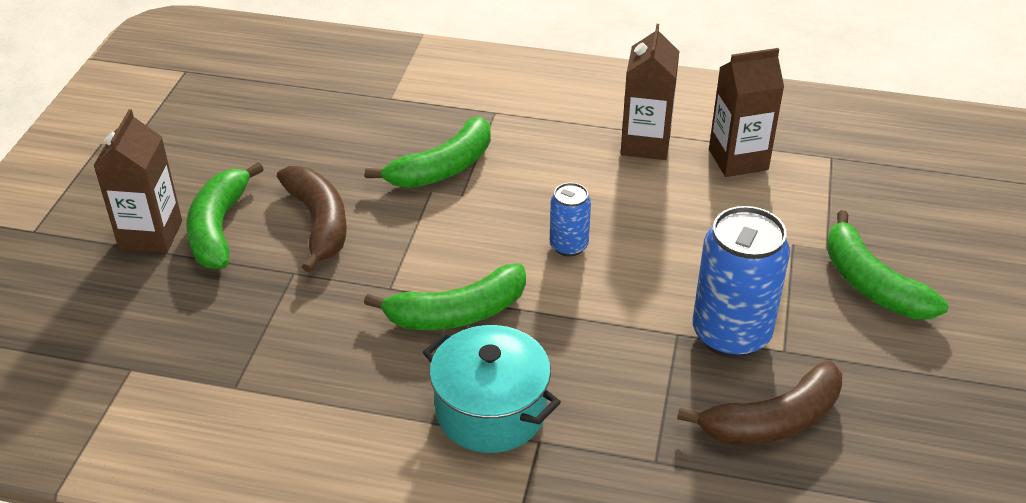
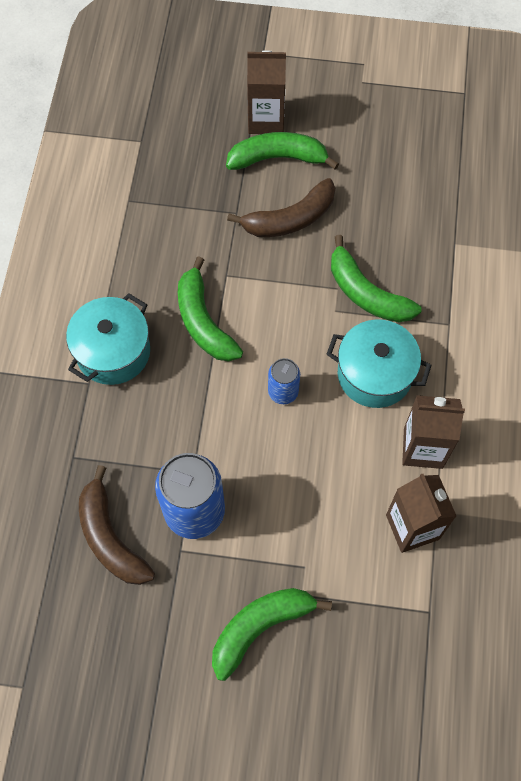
camera: 85 degrees right, 25 degrees up
(551, 171) = (374, 374): none -> turquoise pot

